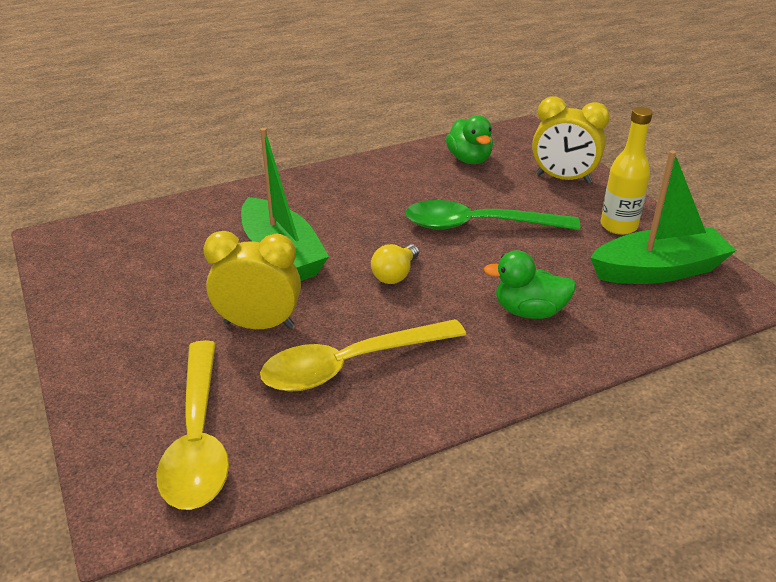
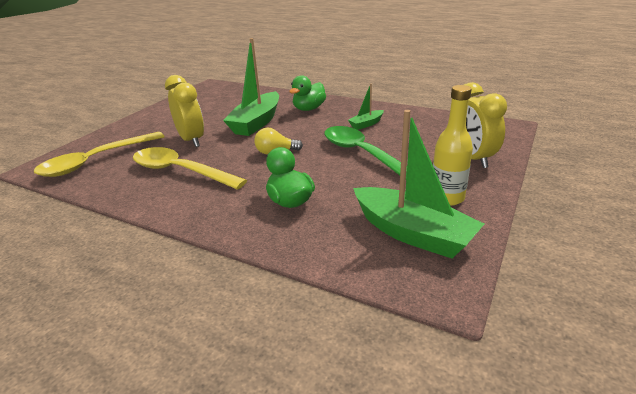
camera: 55 degrees right, 5 degrees down
(406, 190) = (366, 124): none -> green boat
(469, 159) = (434, 126): green duck -> green duck (309, 109)

